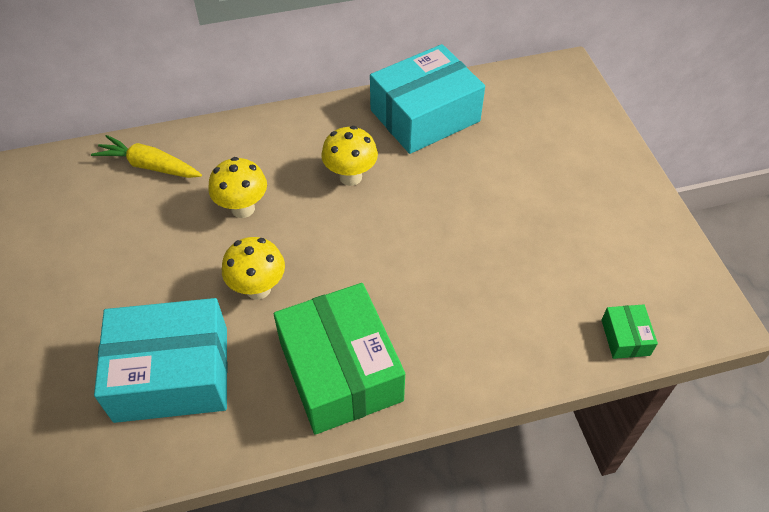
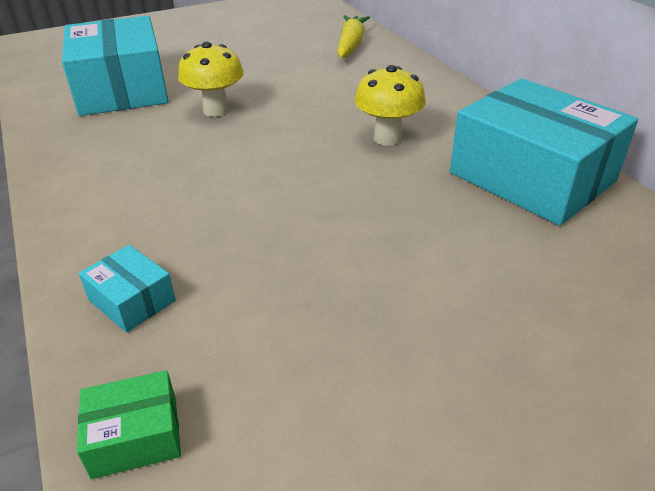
camera: 80 degrees right, 15 degrees down
(243, 208) = (315, 89): yellow mushroom -> none
(340, 371) = (111, 166): green box -> none
(520, 345) = (132, 300): none -> turquoise box

